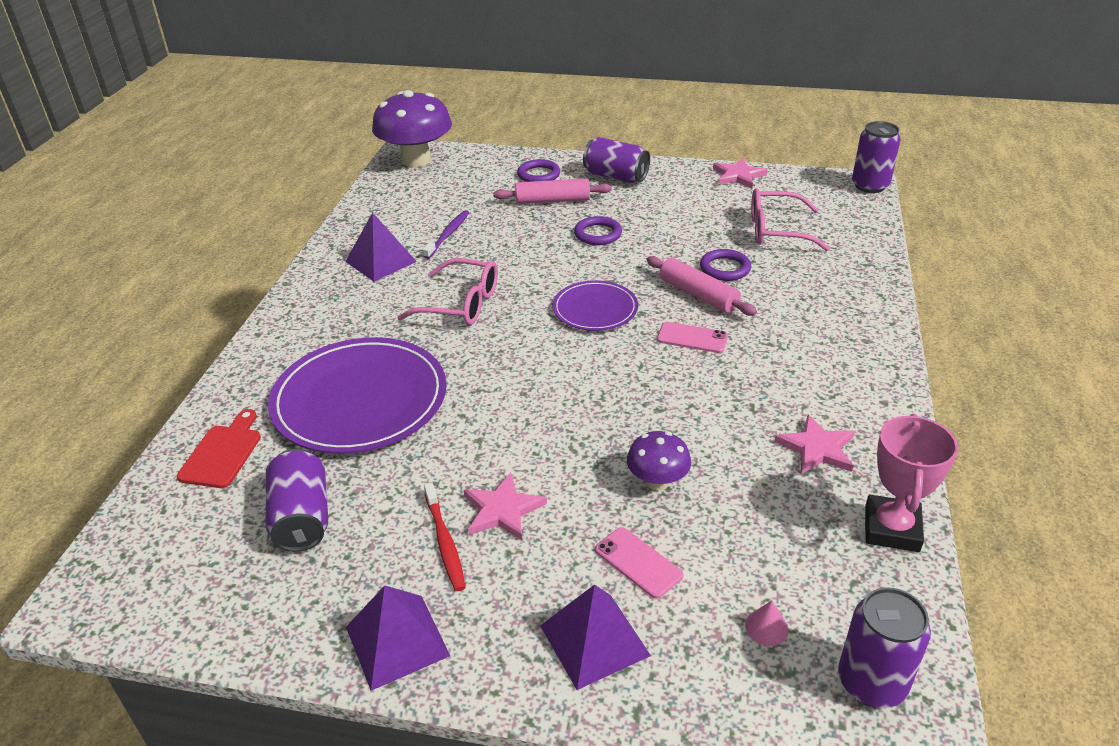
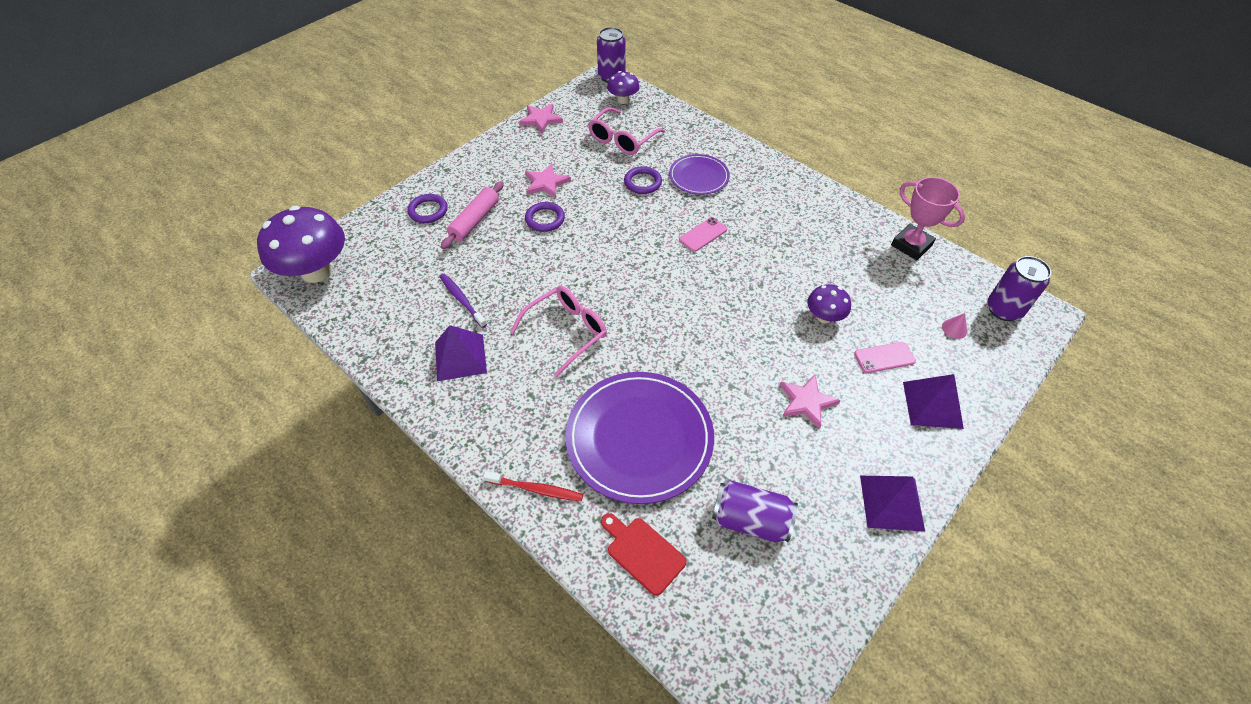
camera: 60 degrees left, 15 degrees up
(445, 542) = (819, 444): red toothbrush -> red toothbrush (536, 489)
(595, 309) = (634, 263): purple plate -> purple plate (699, 177)
(615, 176) = (477, 173): purple can -> none
(698, 295) = (661, 209): pink rolling pin -> none
(817, 448) = (837, 238): pink star -> pink star (546, 183)
(842, 207) = (623, 100): none -> purple mushroom

